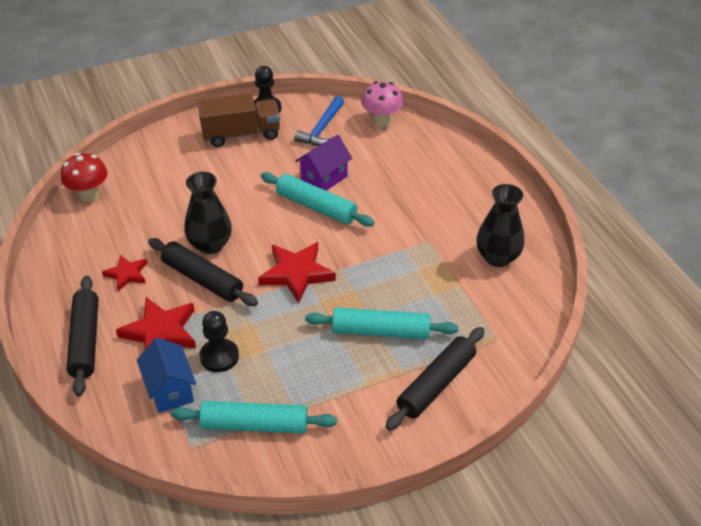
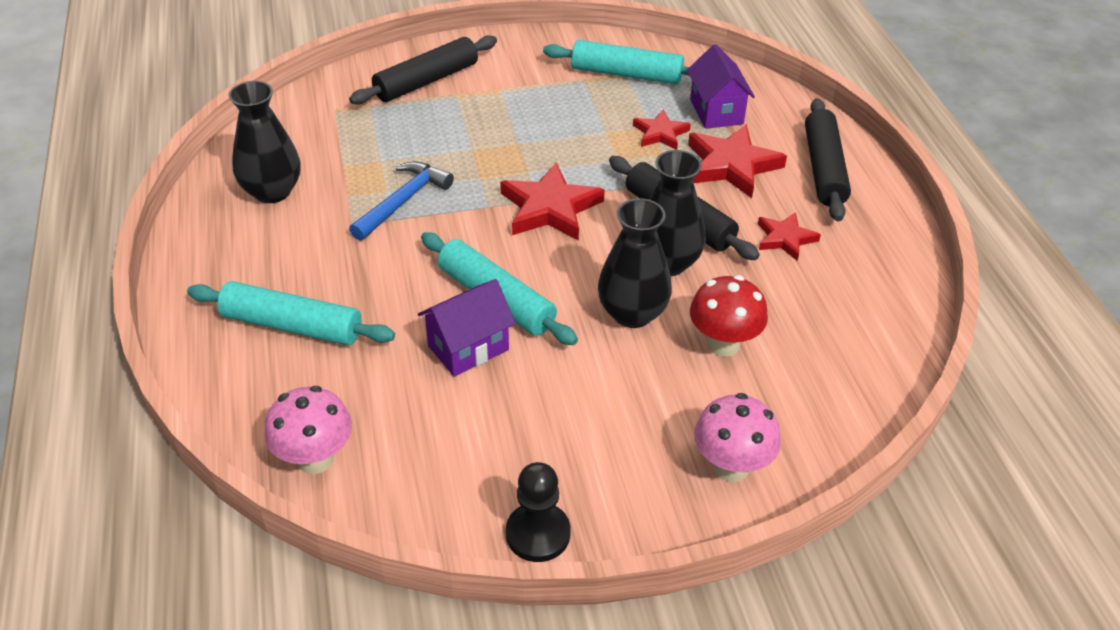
camera: 170 degrees left, 0 degrees up
(89, 195) = (872, 375): red mushroom -> red mushroom (723, 344)
(170, 390) = (716, 111): blue house -> purple house
(174, 143) = (731, 467): none -> pink mushroom
(219, 356) = (660, 133): black pawn -> red star
(231, 210) = (632, 313): none -> black vase
(241, 134) = (599, 470): brown truck -> none
(322, 129) = (438, 458): blue hammer -> blue hammer (403, 201)
(381, 331) = (465, 133): turquoise rolling pin -> turquoise rolling pin (292, 325)

